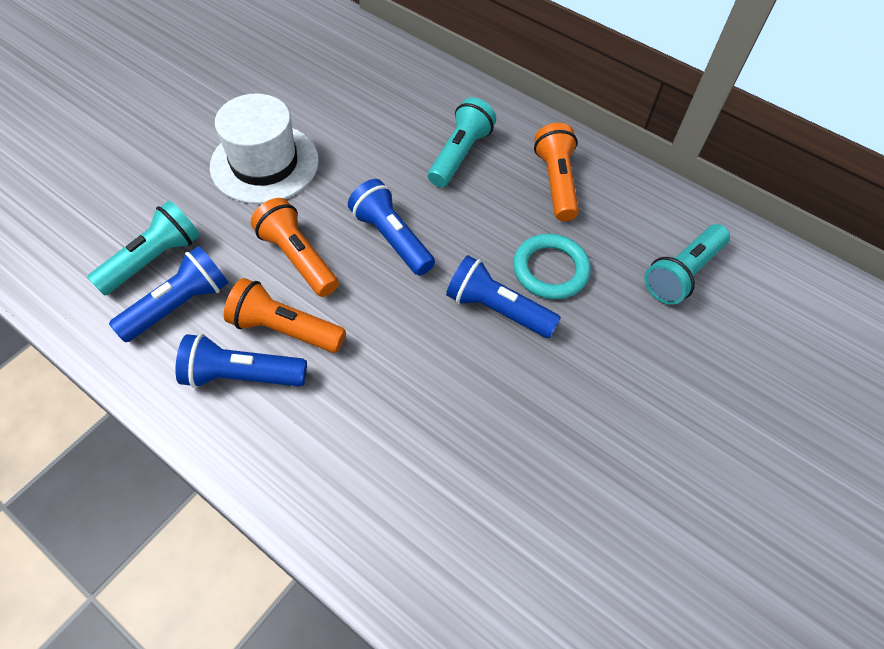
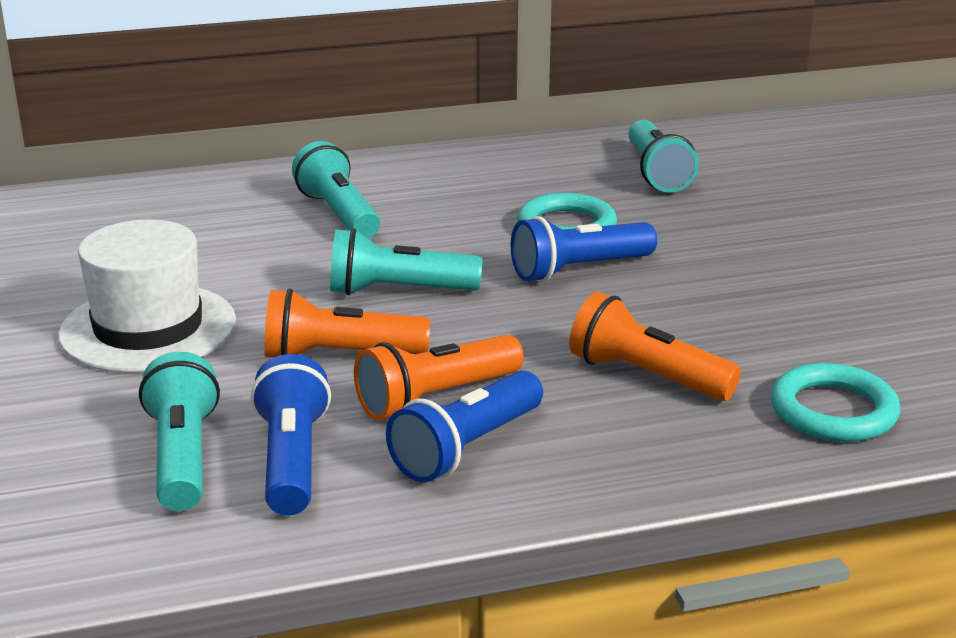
camera: 50 degrees left, 30 degrees down
(391, 238) = (398, 291): blue flashlight -> turquoise flashlight
(426, 556) = (833, 411): none -> turquoise ring
(556, 182) = (459, 183): orange flashlight -> orange flashlight (646, 376)

